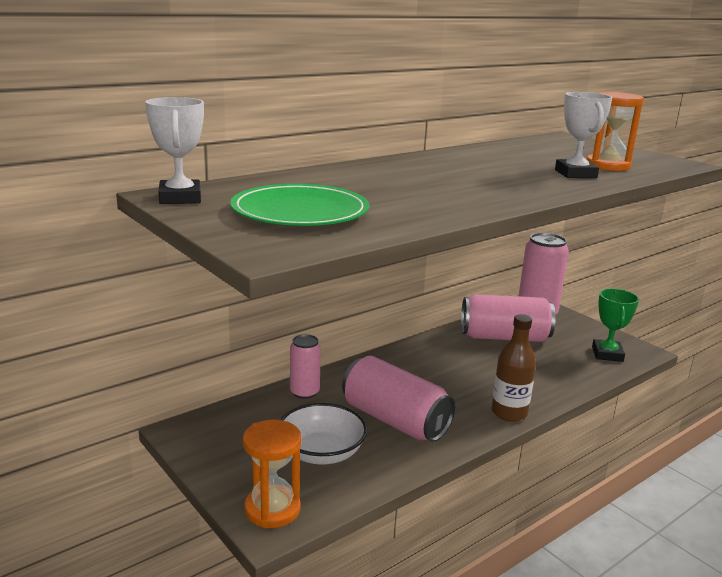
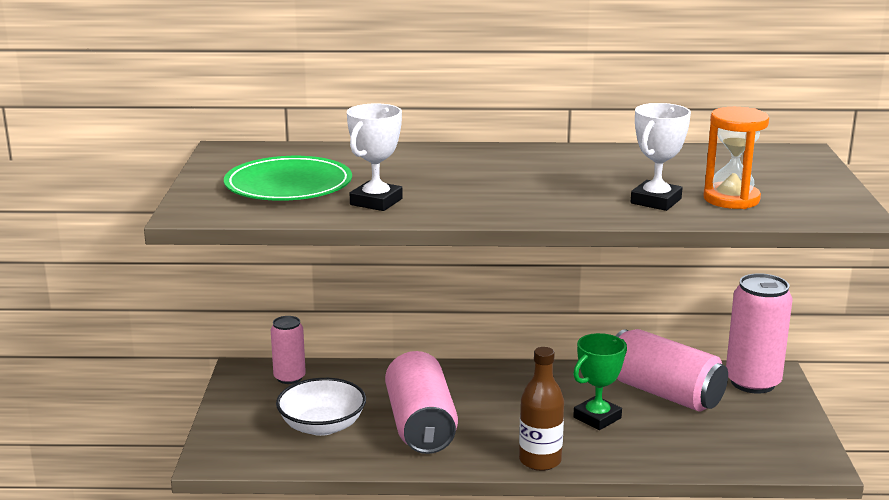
camera: 40 degrees right, 0 degrees up
(180, 198) = (230, 154): white trophy -> white trophy (376, 202)
(272, 509) = (230, 449): orange hourglass -> none
(304, 392) = (378, 375): pink can -> pink can (289, 377)
(607, 354) = (762, 451): green trophy -> green trophy (597, 418)

